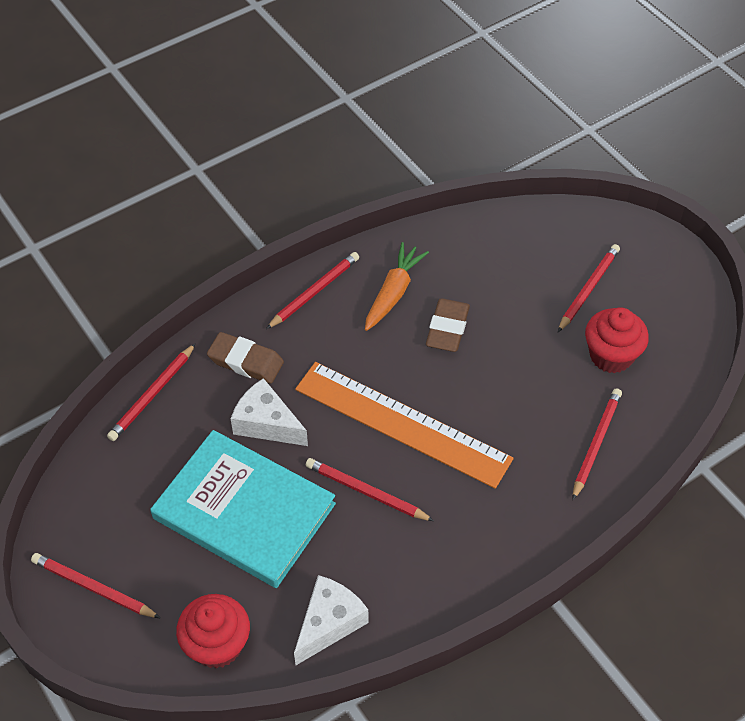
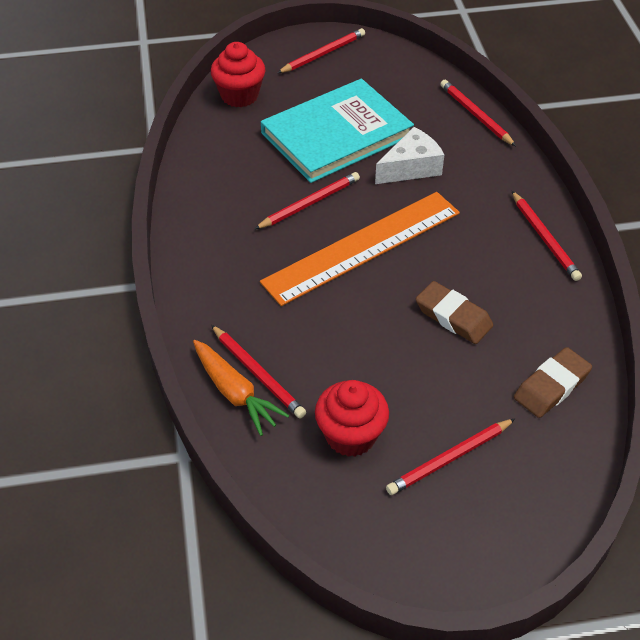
camera: 115 degrees right, 5 degrees down
(246, 361) = (483, 173): brown eraser -> brown eraser (551, 386)
(329, 623) = (214, 150): white cheese -> none
(393, 292) = (518, 293): orange carrot -> orange carrot (235, 393)
(588, 289) = (449, 458): red pencil -> red pencil turned 90 degrees clockwise

